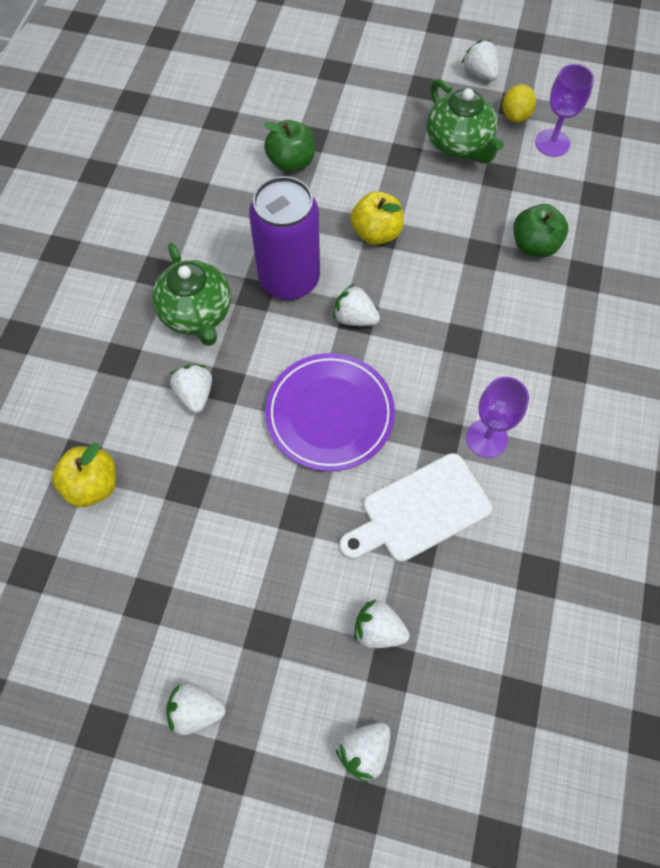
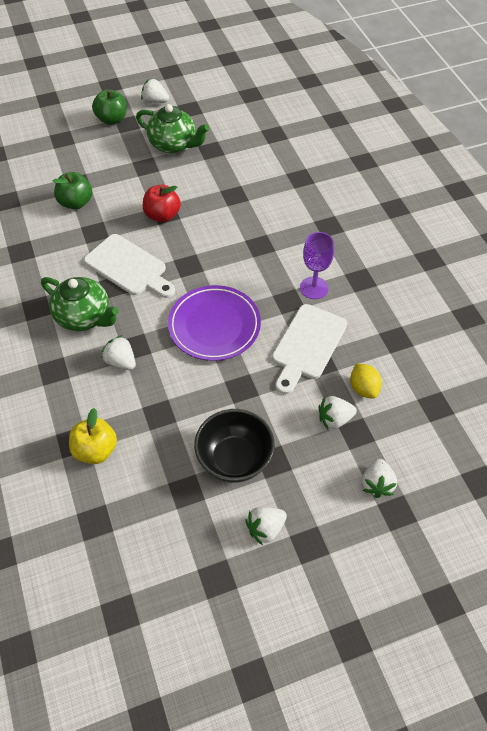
camera: 35 degrees left, 10 degrees down
(227, 599) = (234, 459): none -> black bowl
(289, 279) = (129, 267): purple can -> white cutting board
(355, 318) = (187, 267): white strawberry -> none
(376, 233) = (162, 215): yellow apple -> red apple
(515, 116) = (194, 114): yellow lemon -> yellow lemon (363, 388)
(534, 245) = (260, 176): green apple -> green apple (112, 119)
(552, 143) = (227, 119): purple goblet -> none

